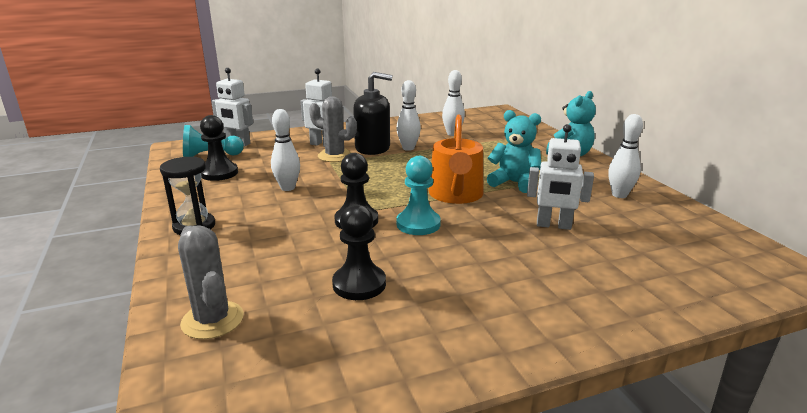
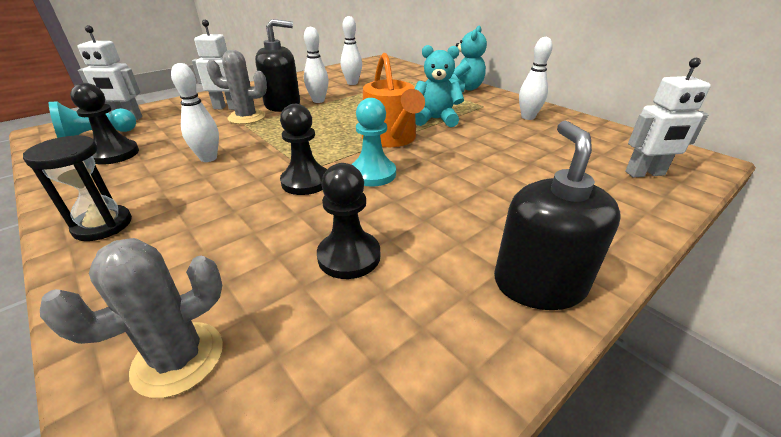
camera: 20 degrees left, 10 degrees up
(212, 320) = (178, 358): grey cactus -> grey cactus turned 75 degrees counterclockwise
(504, 338) = (539, 284): none -> black soap dispenser
(553, 225) = (496, 153): white robot -> white robot (645, 173)

